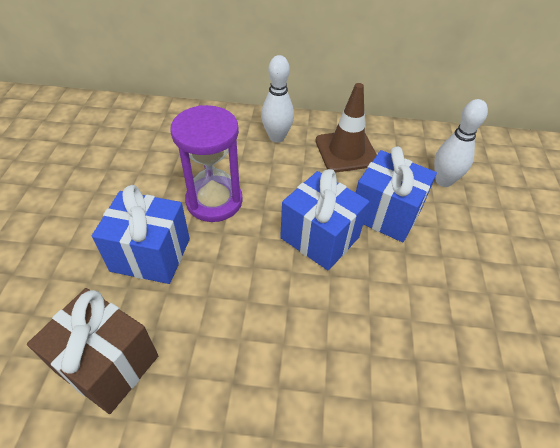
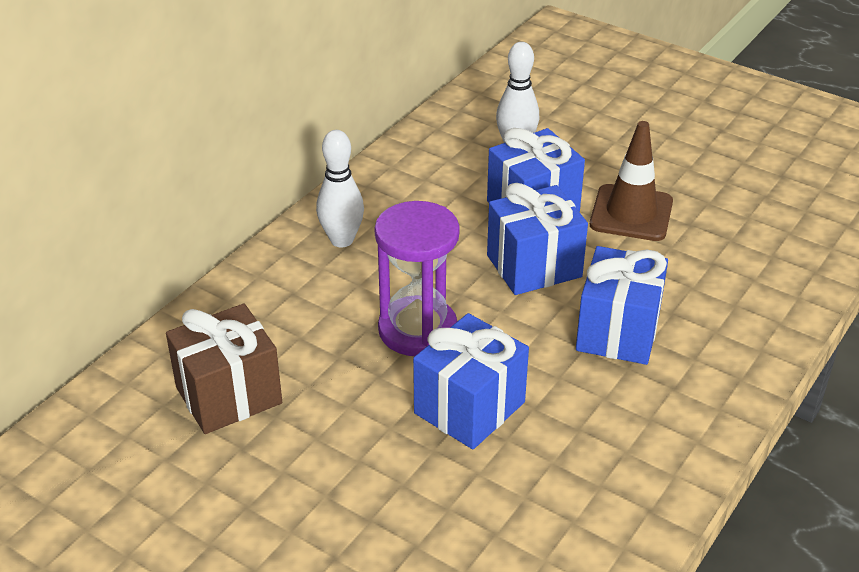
camera: 60 degrees left, 10 degrees down
(108, 364) = (603, 476): brown gift -> brown gift (229, 395)
(279, 317) = (618, 332): none -> blue gift
(346, 151) = (414, 194): brown traffic cone -> brown traffic cone (631, 213)

